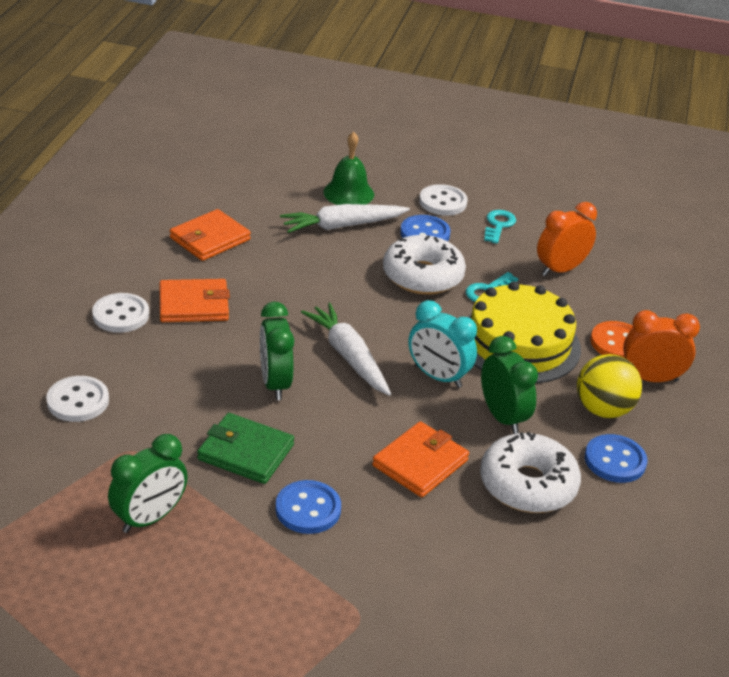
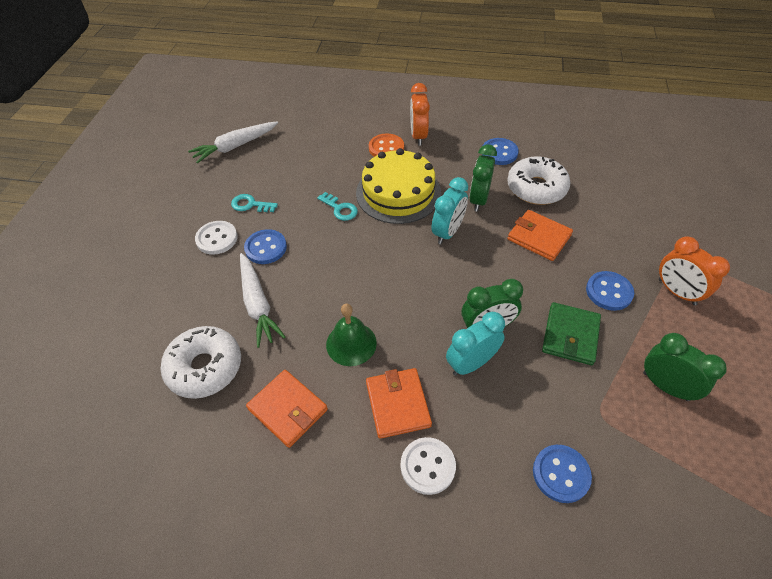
camera: 90 degrees left, 15 degrees up
(78, 401) = (561, 474): white button -> blue button
(228, 362) = (471, 363): none -> turquoise clock
(348, 193) = (201, 304): green bell -> green bell (351, 343)
(348, 356) = (439, 284): white carrot -> white carrot (235, 146)
(422, 276) = (326, 246): white donut -> white donut (205, 367)
(502, 417) = (478, 199): green clock -> green clock turned 45 degrees counterclockwise
(560, 269) = (307, 172): orange clock -> orange clock (676, 292)
(603, 409) = (455, 156): yellow ball -> none

